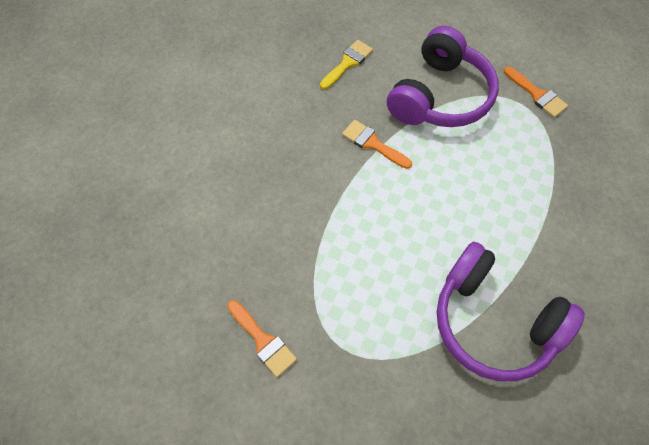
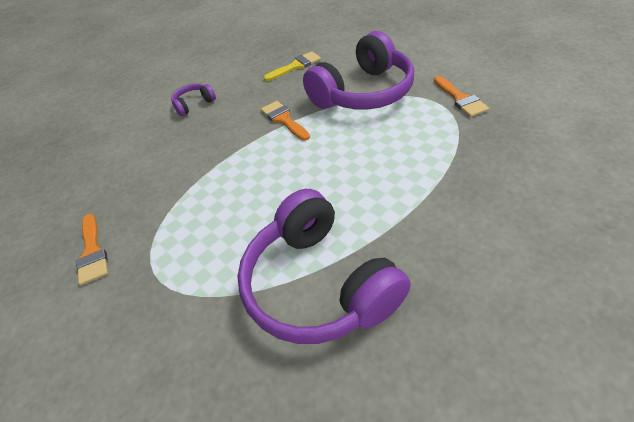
camera: 25 degrees right, 15 degrees down
(256, 134) = (194, 104): none -> purple headphones

